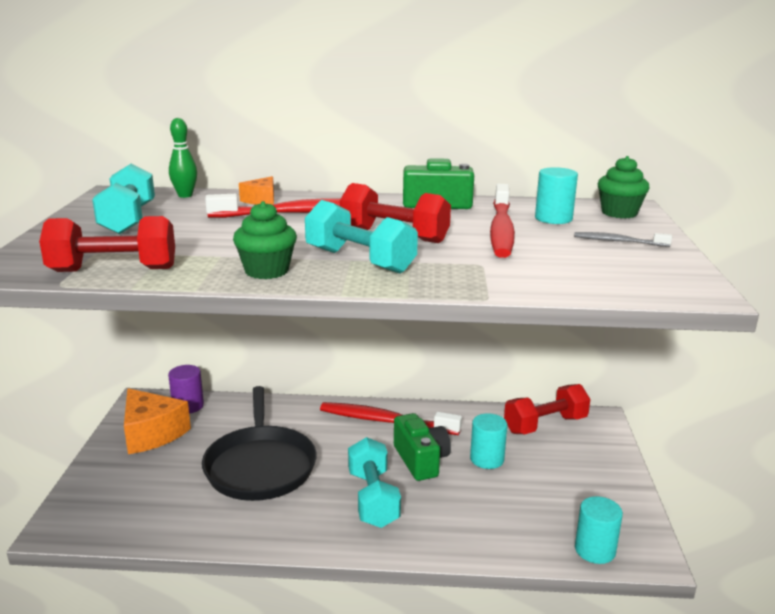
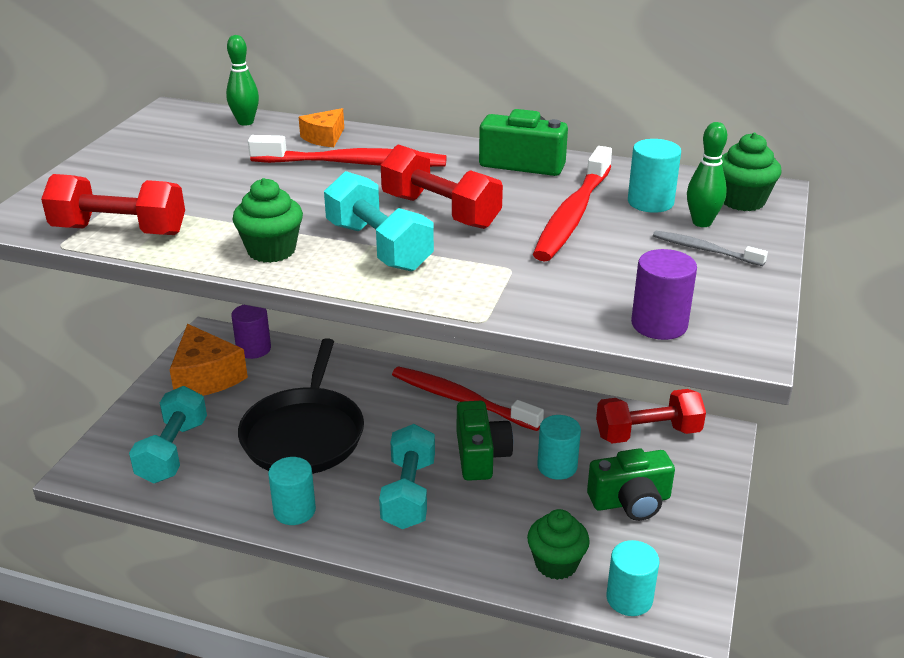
camera: 15 degrees right, 10 degrees up
(128, 220) = (168, 156): turquoise dumbbell -> turquoise dumbbell (173, 451)
(276, 529) = (294, 510): none -> turquoise cylinder
(522, 533) = (556, 564): none -> green cupcake
(558, 476) = (630, 501): none -> green camera
(601, 227) = (701, 222): none -> green bowling pin
(627, 287) = (659, 324): none -> purple cylinder

